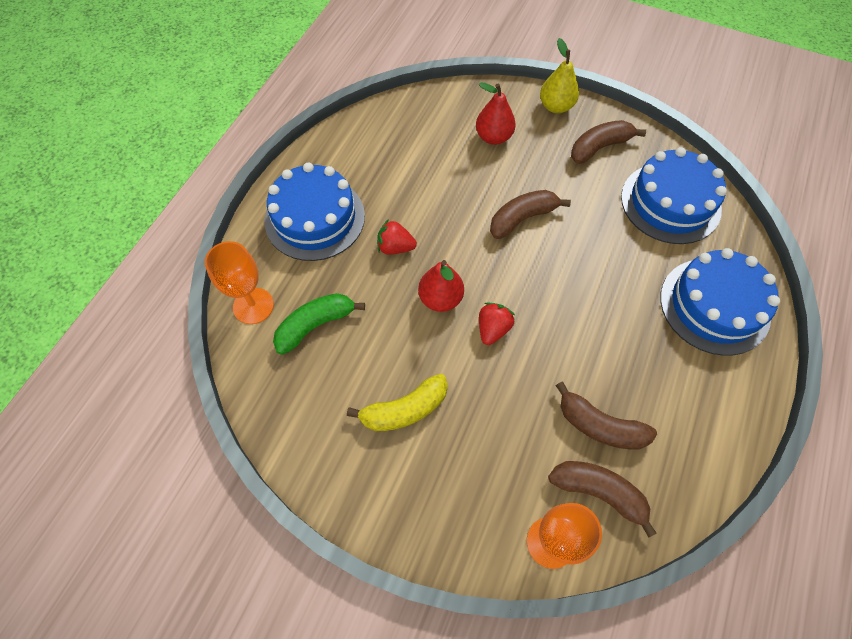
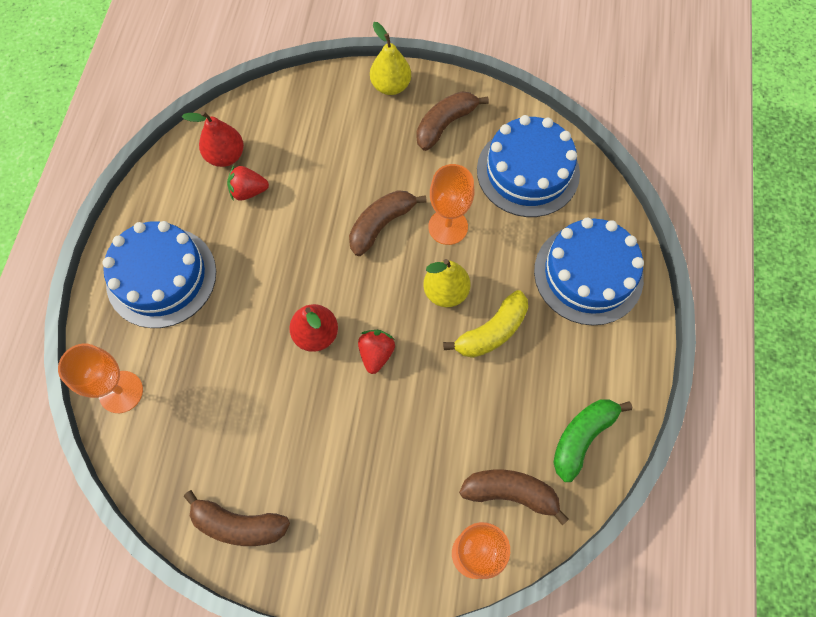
camera: 15 degrees left, 5 degrees up
(315, 325) = (193, 396): green banana -> green banana (582, 437)
(395, 247) = (256, 289): red strawberry -> red strawberry (248, 191)
(404, 410) = (306, 461): yellow banana -> yellow banana (491, 332)
(493, 137) = (332, 137): red pear -> red pear (225, 156)
(571, 290) = (445, 292): none -> yellow pear
(584, 233) = (448, 227): none -> orange goblet
(599, 426) = (499, 427): brown banana -> brown banana (238, 524)

